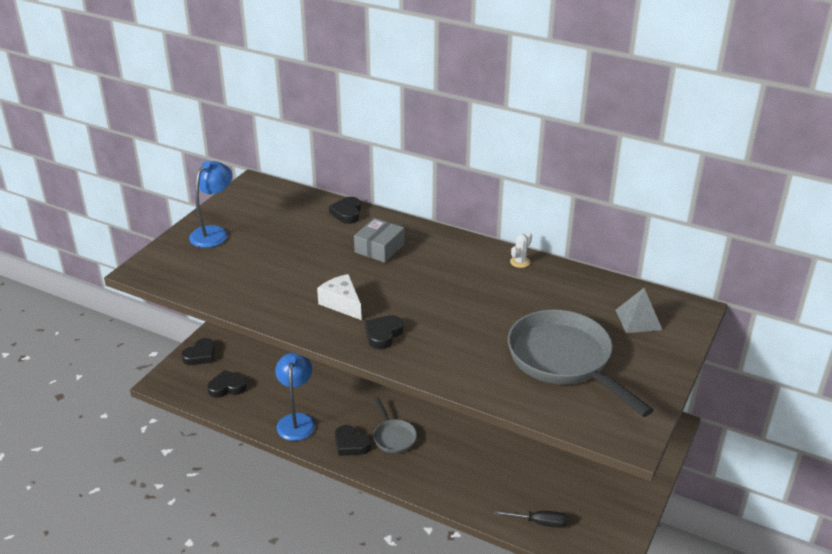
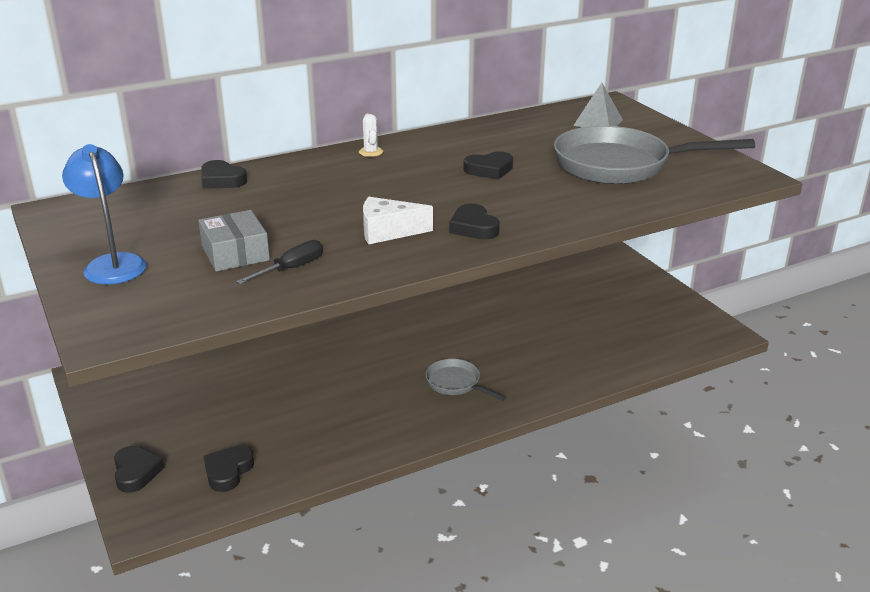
camera: 55 degrees left, 5 degrees down
(296, 421) = (355, 438): blue lamp -> none
(351, 444) = (436, 415): black heart -> black heart (489, 170)
(379, 248) = (318, 184): grey box -> grey box (235, 253)
(393, 437) = (456, 384): grey pan -> grey pan turned 150 degrees counterclockwise
(520, 262) = (447, 135): white cactus -> white cactus (371, 152)
(539, 522) = (654, 349): black screwdriver -> black screwdriver (291, 269)

